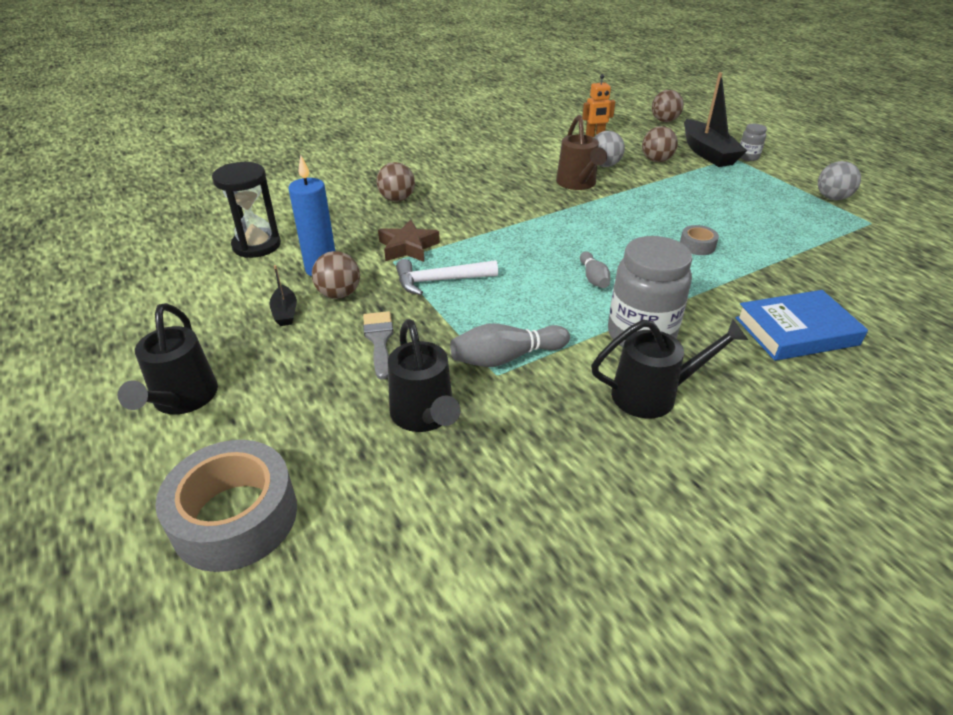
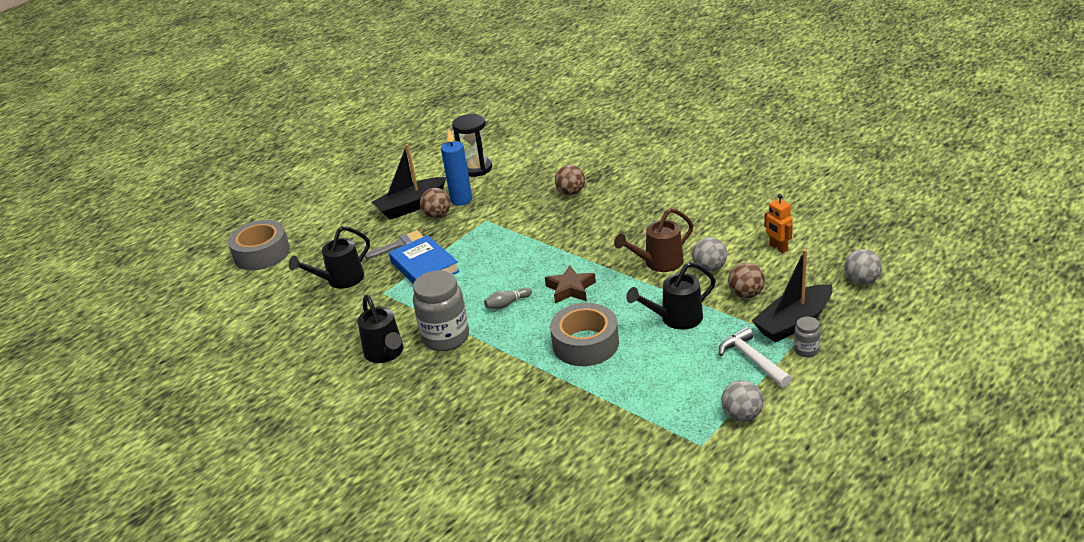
camera: 75 degrees right, 5 degrees down
(182, 400) = (328, 208): black watering can -> black watering can (675, 319)
(285, 312) = (411, 206): black boat -> black boat, size x2.11
(408, 247) = (505, 220): brown star -> brown star (570, 289)
(440, 281) = (471, 245): white hammer -> white hammer (752, 360)
(506, 358) = (400, 292): grey bowling pin -> none
(664, 121) = (861, 281): brown ball -> grey ball
(697, 246) = (585, 344): grey tape -> grey tape, size x2.16
(796, 331) = (482, 407): blue book -> blue book (424, 267)

